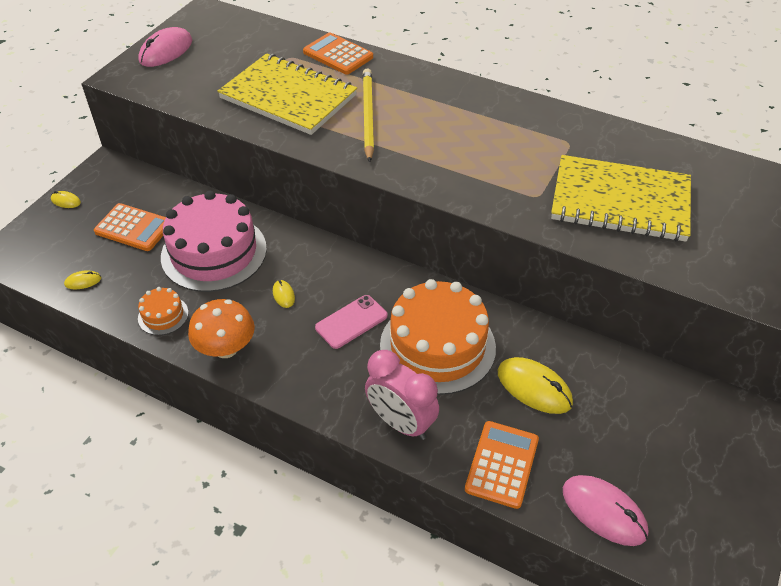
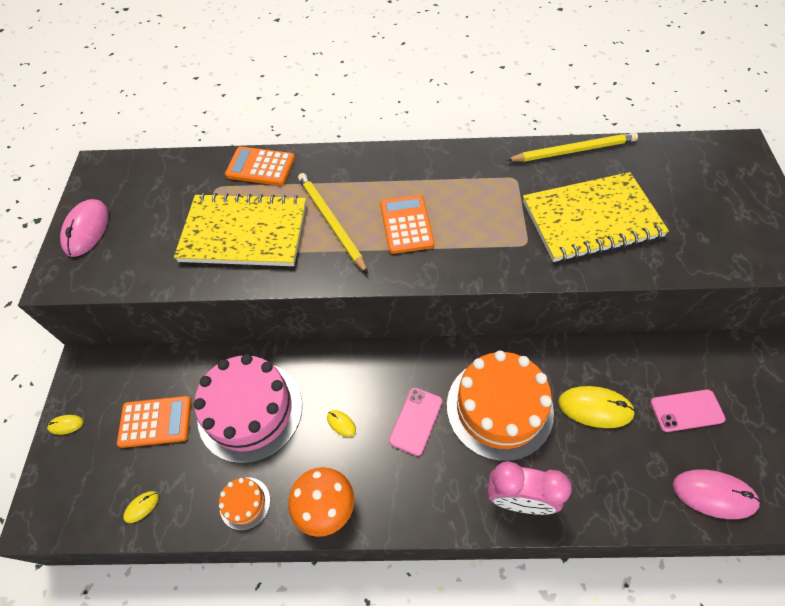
camera: 25 degrees left, 10 degrees up
(502, 464) = (617, 494): orange calculator -> orange calculator (406, 224)
(631, 432) = (686, 410): none -> pink phone
(649, 141) = (573, 150): none -> yellow pencil

